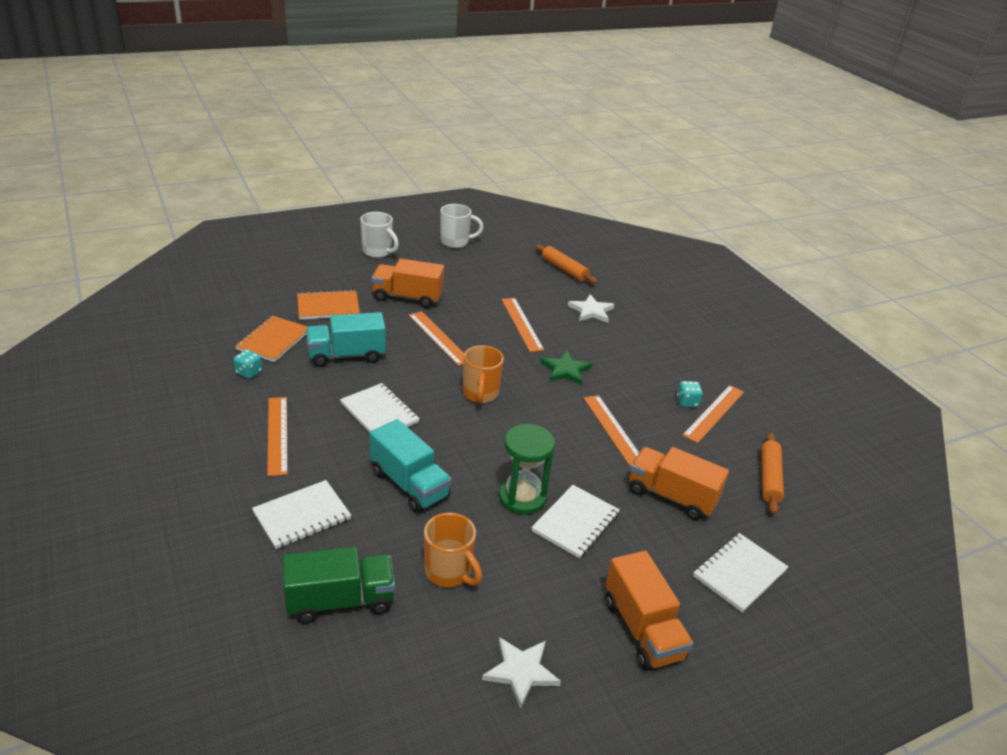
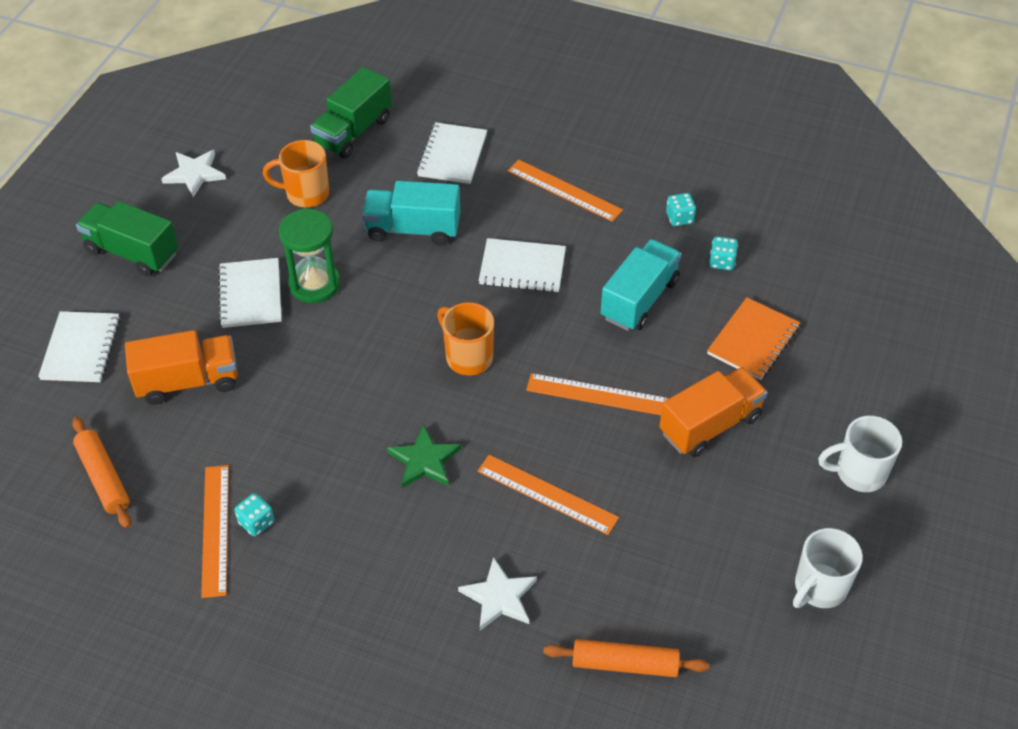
camera: 140 degrees right, 15 degrees up
(273, 340) = (722, 262): orange notebook -> turquoise dice
(614, 430) = (301, 416): orange ruler -> none
(642, 629) = (132, 252): orange truck -> green truck

